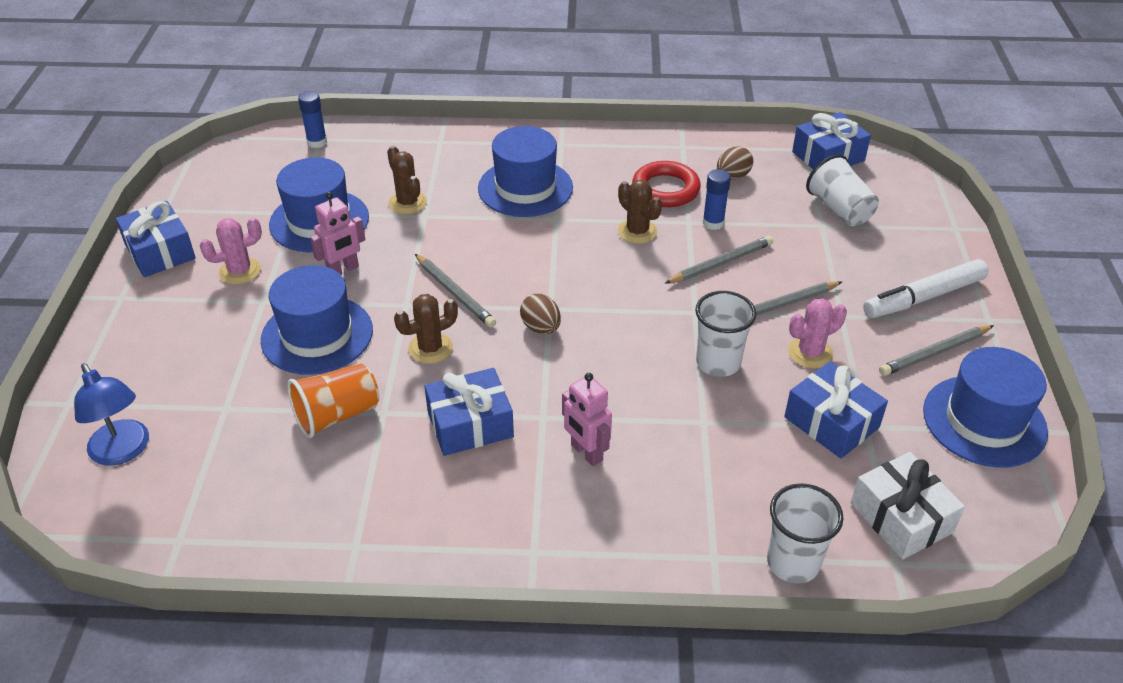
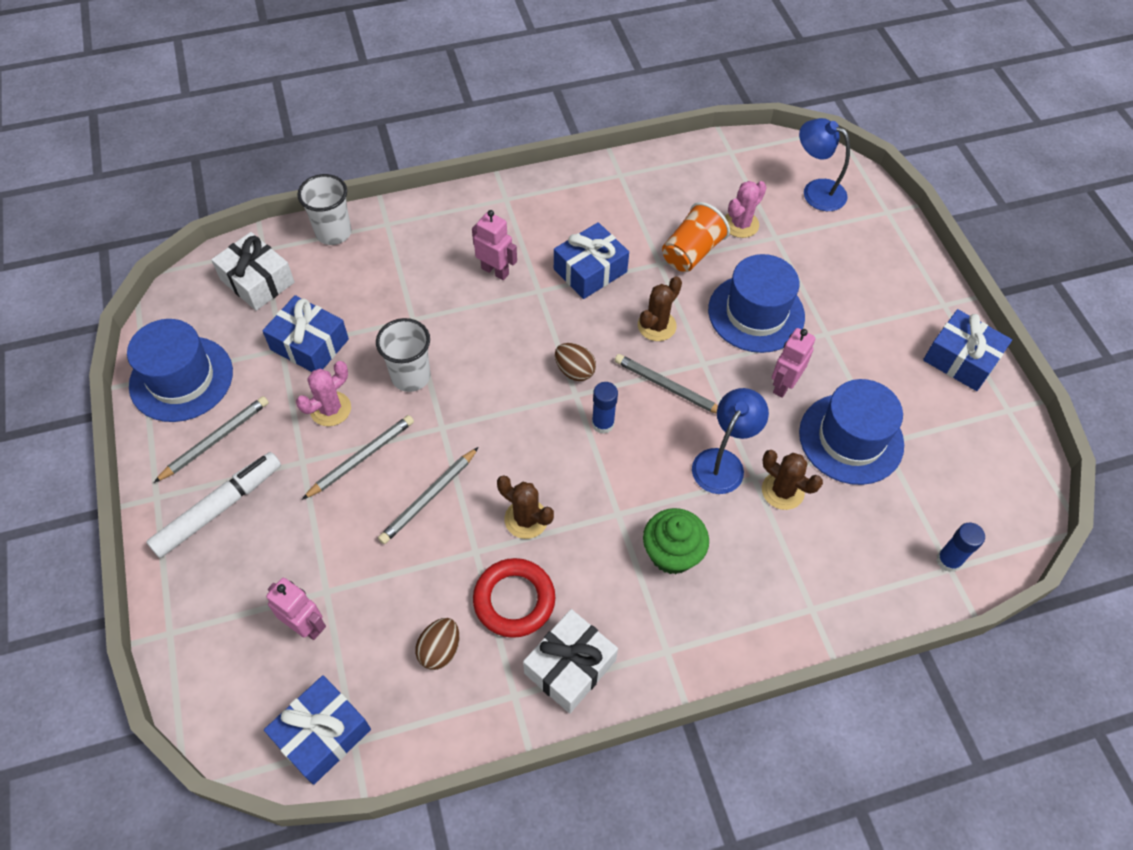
camera: 160 degrees right, 15 degrees up
(240, 271) = (872, 358): pink cactus -> pink cactus (740, 224)
(443, 230) = (723, 462): none -> blue lamp
(525, 188) = (672, 553): blue hat -> green cupcake
(636, 150) = (570, 666): none -> white gift
(713, 223) = (448, 557): blue glue stick -> blue glue stick (602, 424)
(839, 209) = (306, 625): white cup -> pink robot

